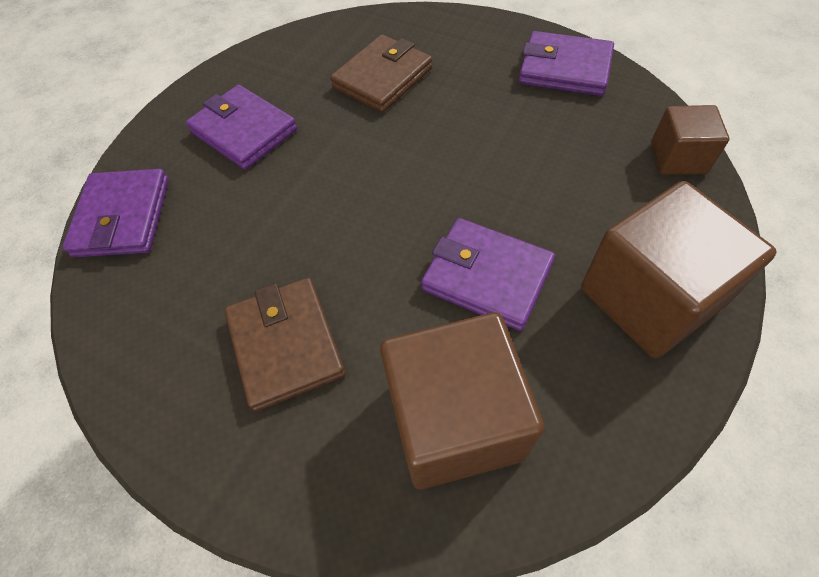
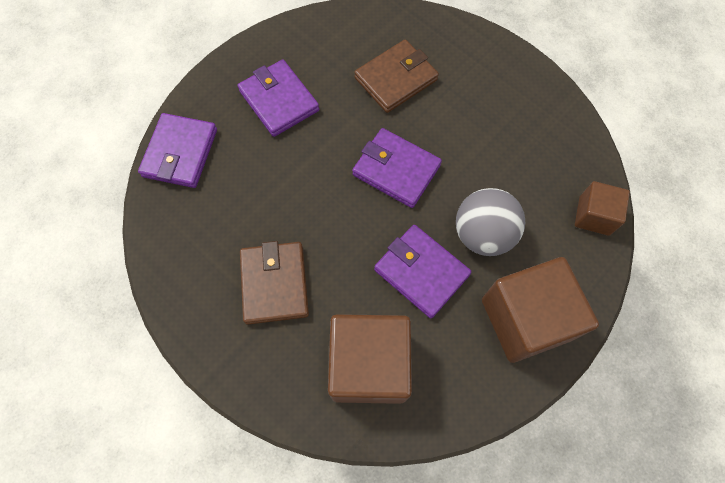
camera: 10 degrees right, 10 degrees up
(550, 211) = (483, 234): none -> grey ball
(564, 69) = (541, 110): purple wallet -> purple wallet (396, 170)

